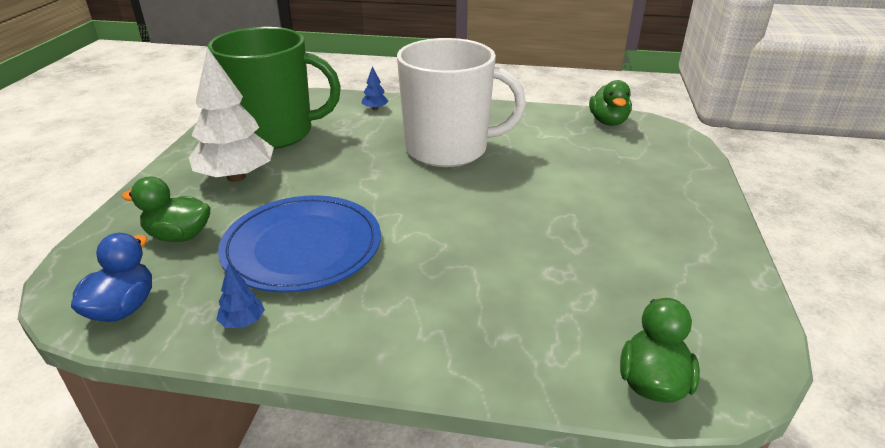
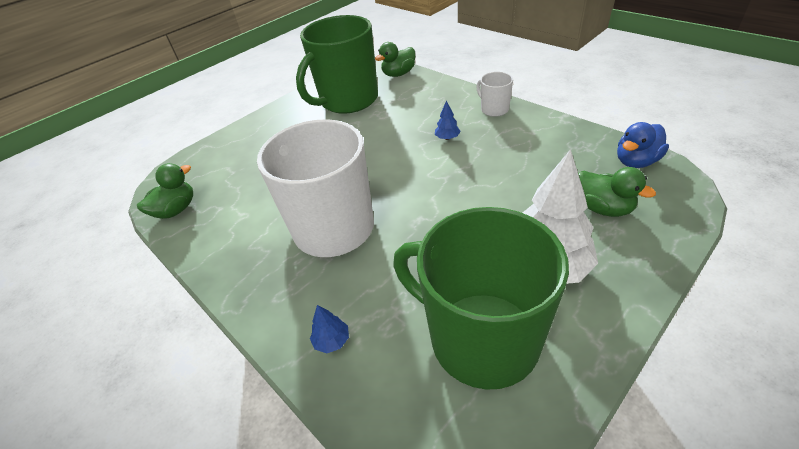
camera: 140 degrees left, 10 degrees up
(243, 322) = (559, 135): blue tree -> blue tree (447, 138)
(302, 247) = (509, 169): blue plate -> none
(376, 343) = (494, 109): none -> white mug
(648, 282) = (348, 100): none -> green mug

